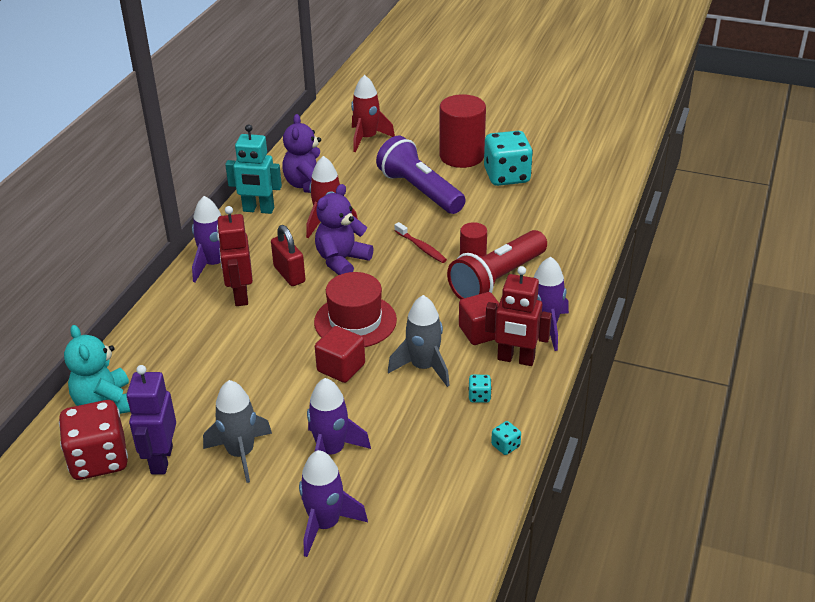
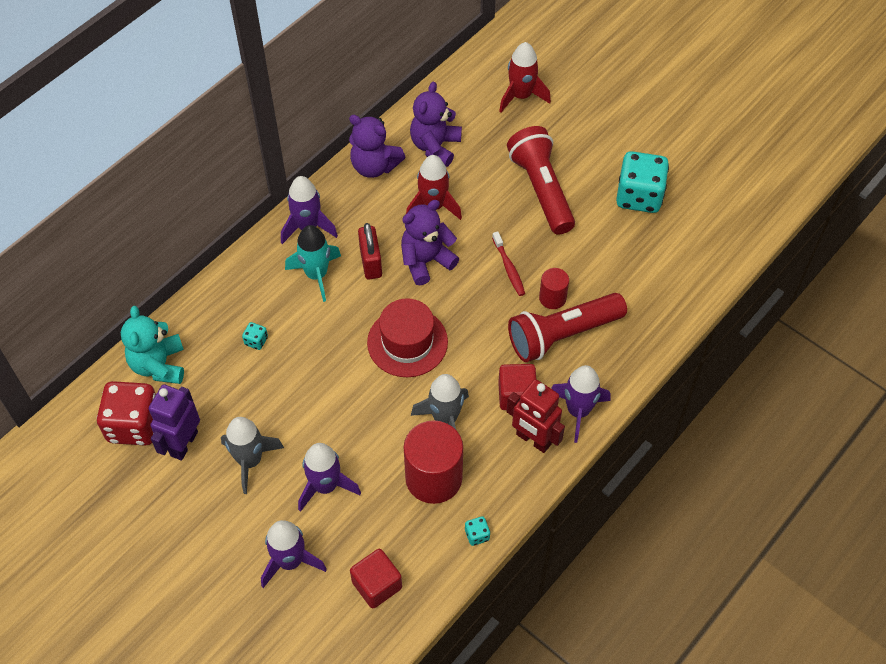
camera: 20 degrees right, 20 degrees up
(240, 295) = (316, 275): red robot -> turquoise rocket
(258, 210) = (374, 166): turquoise robot -> purple teddy bear
(341, 368) = (372, 394): red cube -> red cube (377, 585)
(419, 191) = (541, 189): purple flashlight -> red flashlight
(461, 156) = (606, 152): red cylinder -> red cylinder (433, 478)
(479, 396) = (479, 471): turquoise dice -> turquoise dice (256, 341)

